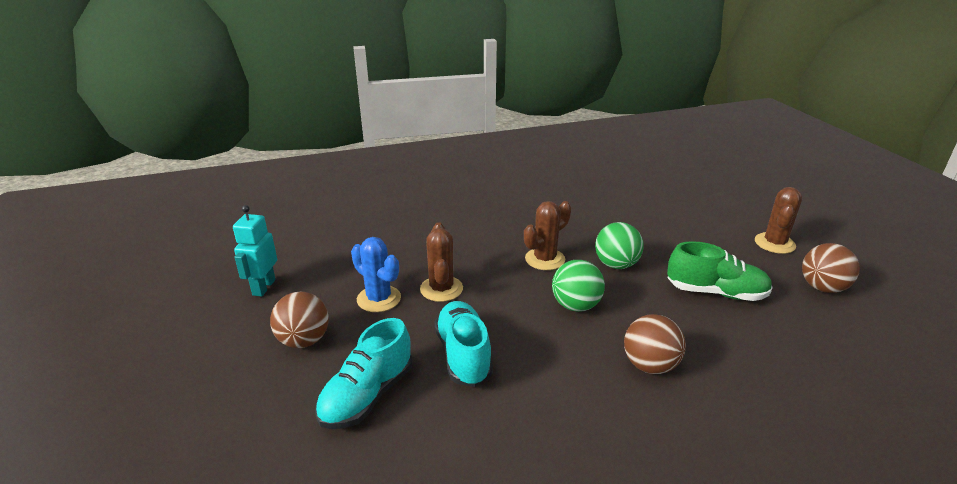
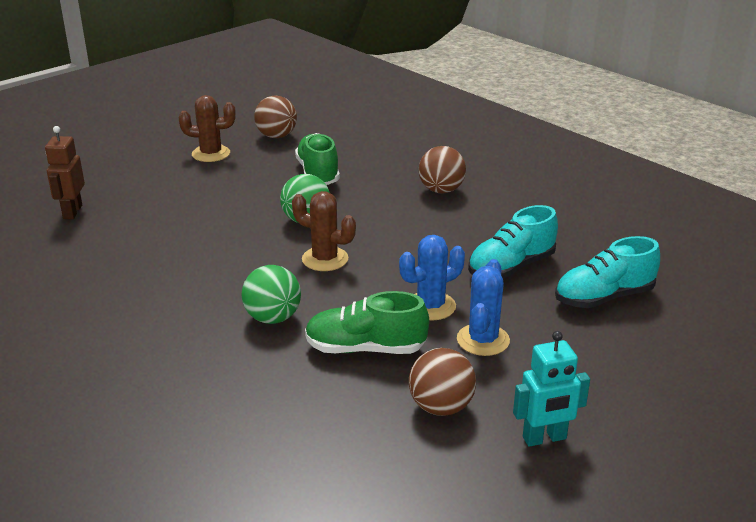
camera: 115 degrees left, 0 degrees up
(304, 341) = (587, 361): brown ball -> brown ball (441, 407)
(367, 396) = (604, 297): turquoise shoe -> turquoise shoe turned 150 degrees clockwise
(417, 248) = (365, 349): none -> green shoe
(441, 289) = (430, 306): brown cactus -> blue cactus
(576, 306) = (392, 229): green ball -> green ball (273, 318)
(671, 178) = (72, 212): none -> brown robot

